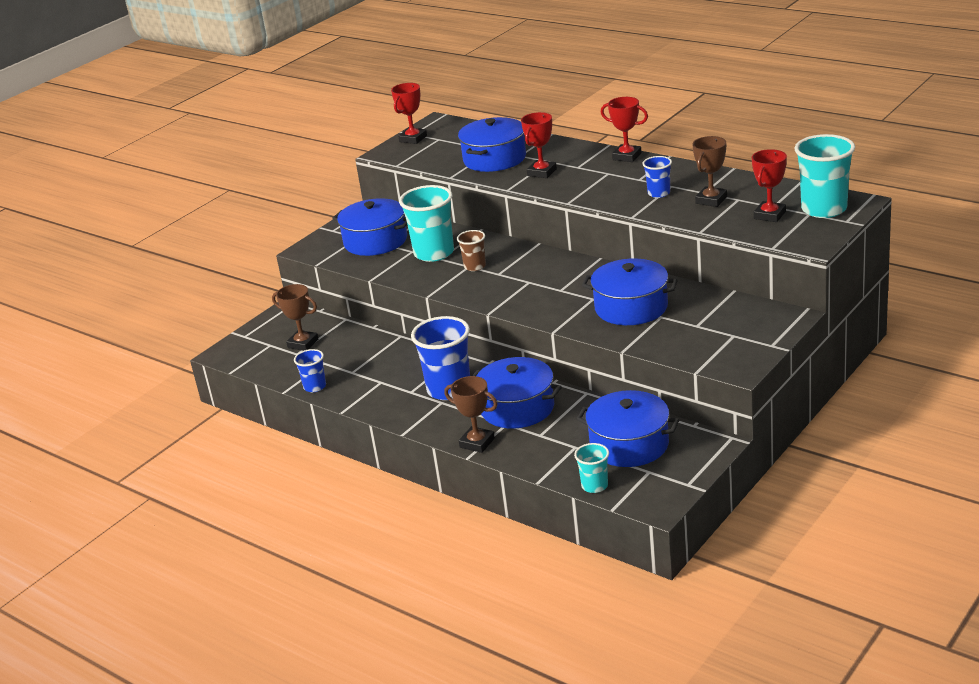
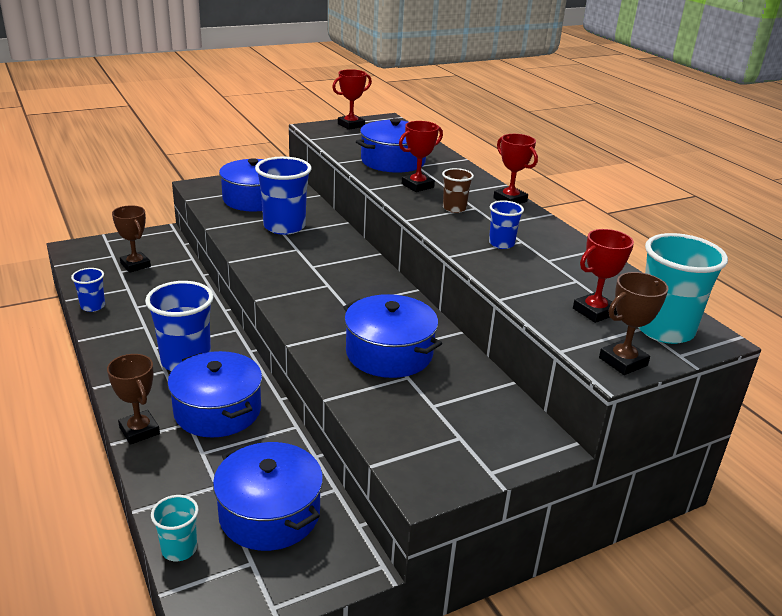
camera: 20 degrees right, 0 degrees up
(434, 253) = (284, 226): turquoise cup -> blue cup
(475, 266) = (301, 251): brown cup -> brown cup (454, 208)
(711, 200) = (547, 271): brown trophy -> brown trophy (623, 362)

